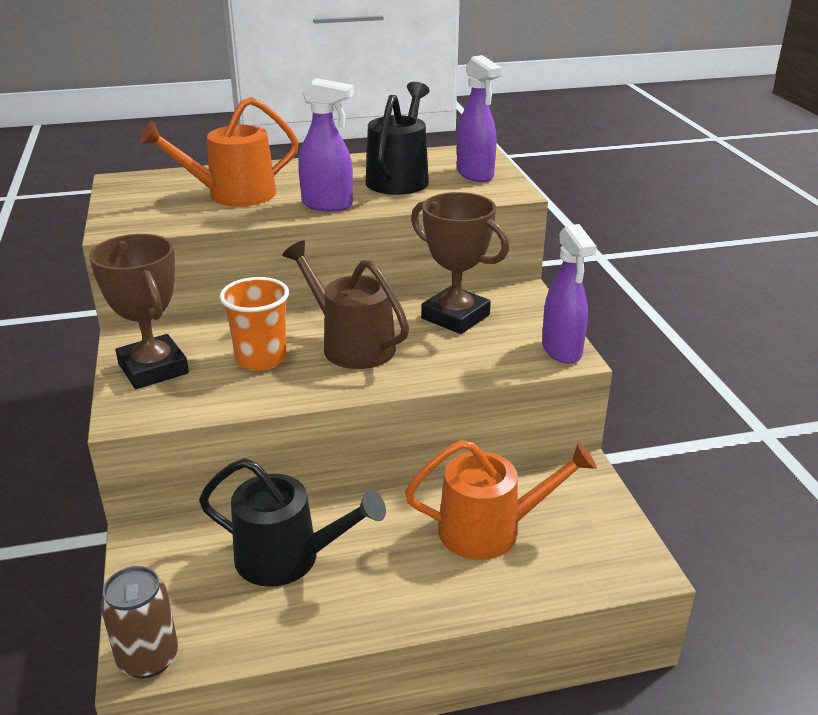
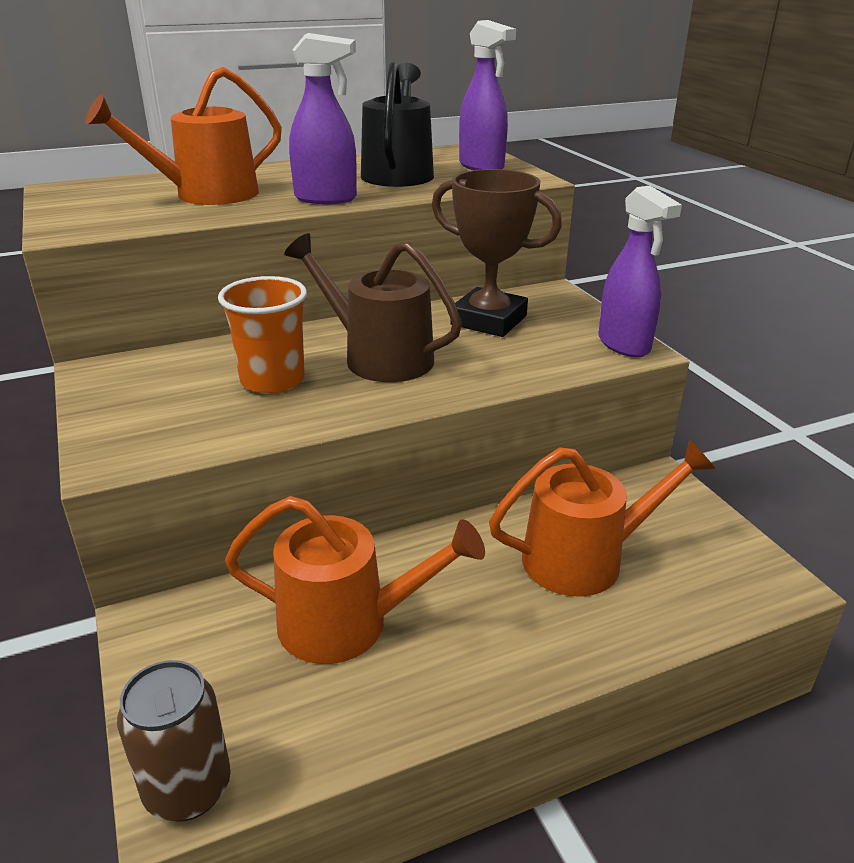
camera: 10 degrees left, 0 degrees up
(153, 369) = (135, 402): brown trophy -> none
(287, 558) = (347, 623): black watering can -> orange watering can

